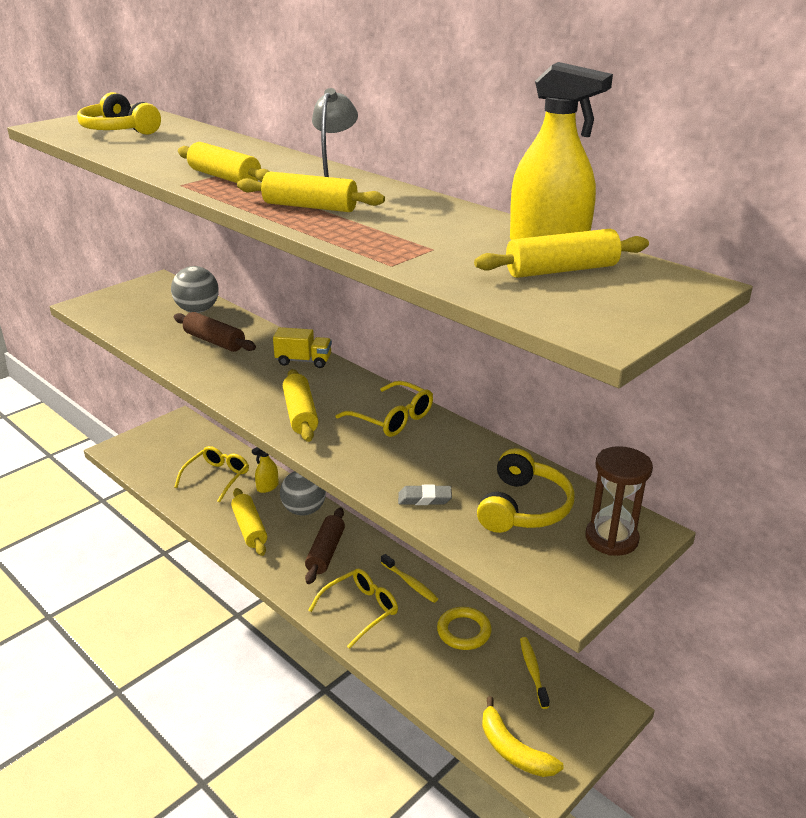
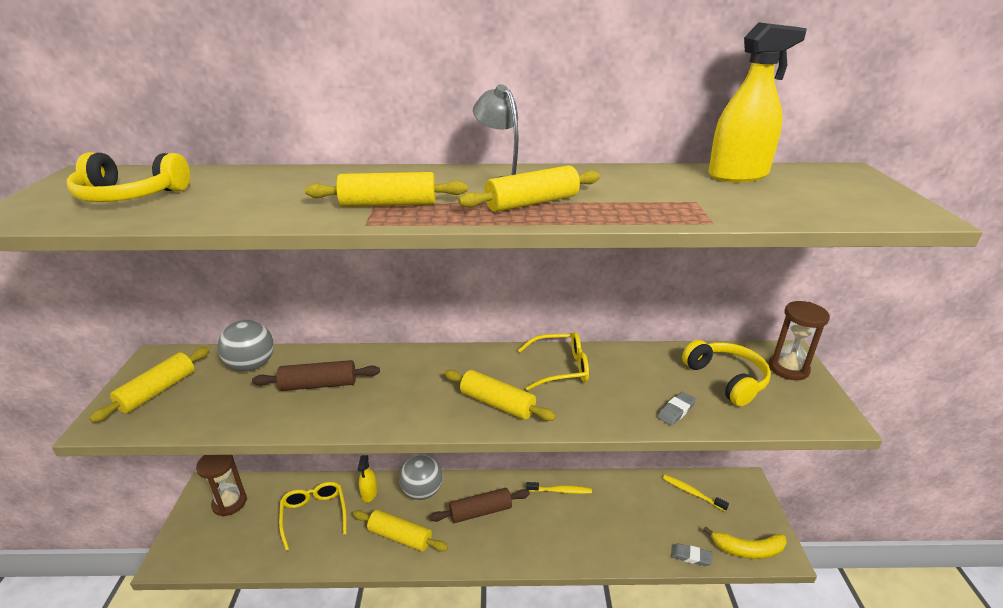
camera: 45 degrees left, 0 degrees up
(181, 437) = (229, 503): none -> brown hourglass
(303, 361) = (424, 360): yellow truck -> none
(325, 552) = (480, 511): brown rolling pin -> brown rolling pin turned 75 degrees counterclockwise
(360, 610) = (558, 535): yellow glasses -> none
(448, 710) = (690, 556): none -> grey eraser
(464, 631) = (630, 498): yellow ring -> none
(561, 270) = (789, 187): yellow rolling pin -> yellow rolling pin (158, 391)

